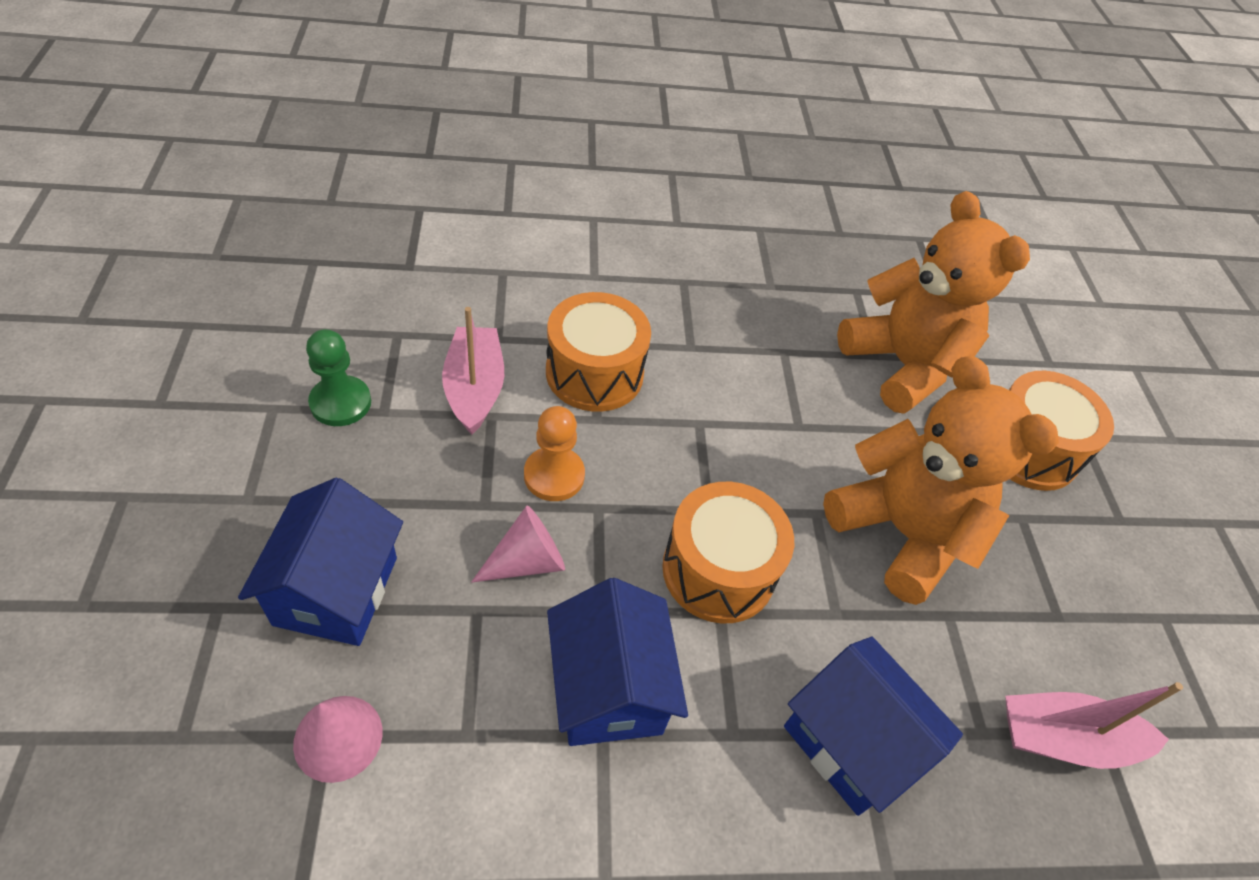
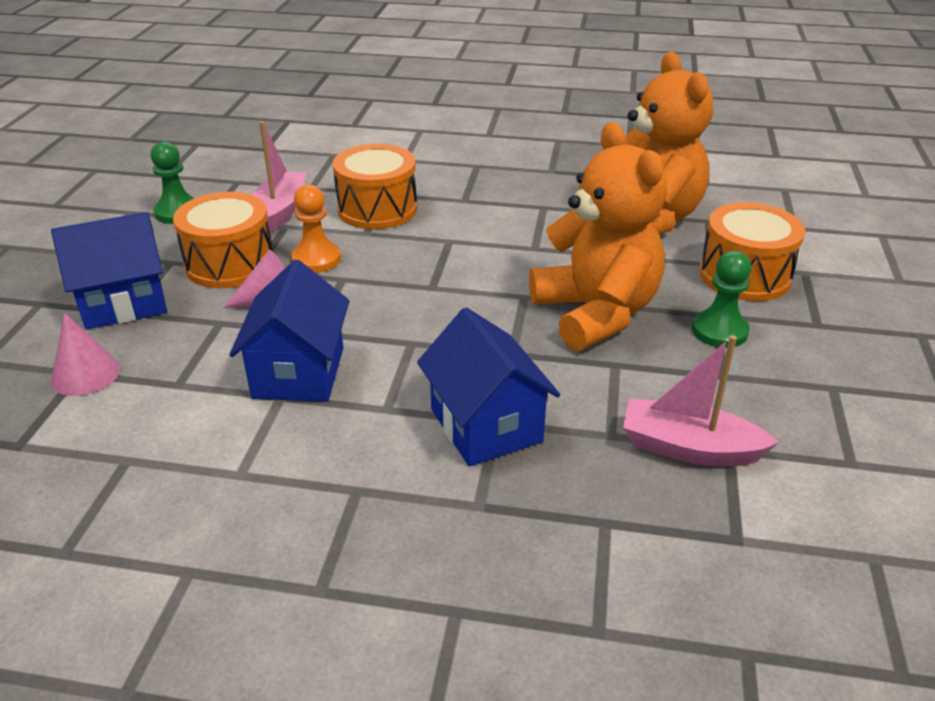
camera: 20 degrees right, 15 degrees down
(336, 590) = (124, 303): blue house -> blue house turned 45 degrees clockwise
(718, 570) = (422, 319): orange drum -> orange drum (230, 263)
(1033, 544) = (719, 331): none -> green pawn

